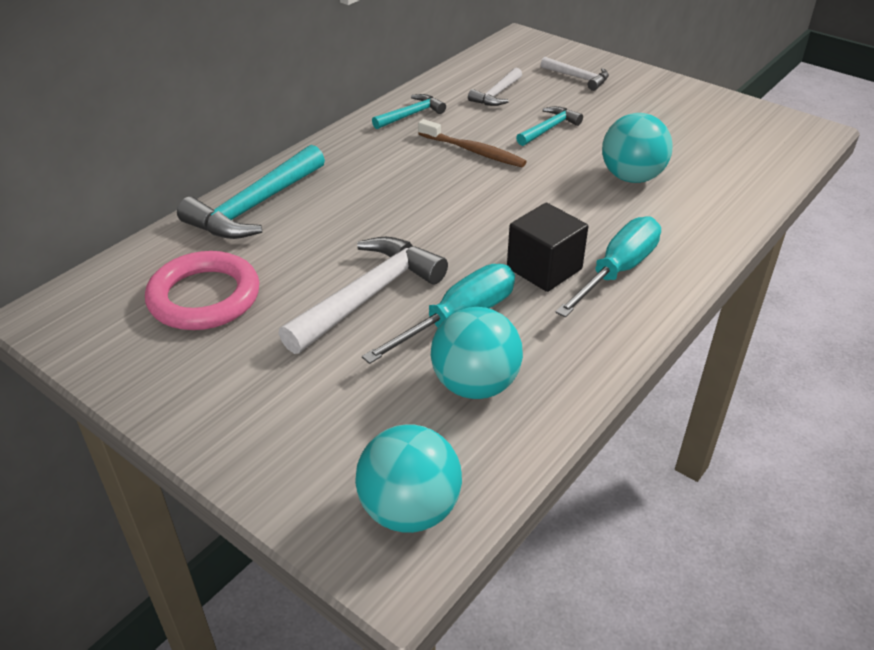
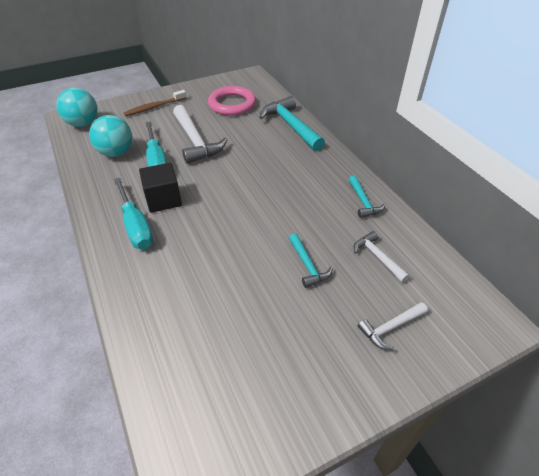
camera: 115 degrees right, 5 degrees up
(473, 151) = (298, 215): brown toothbrush -> brown toothbrush (154, 107)
(631, 177) = (214, 281): turquoise ball -> none

